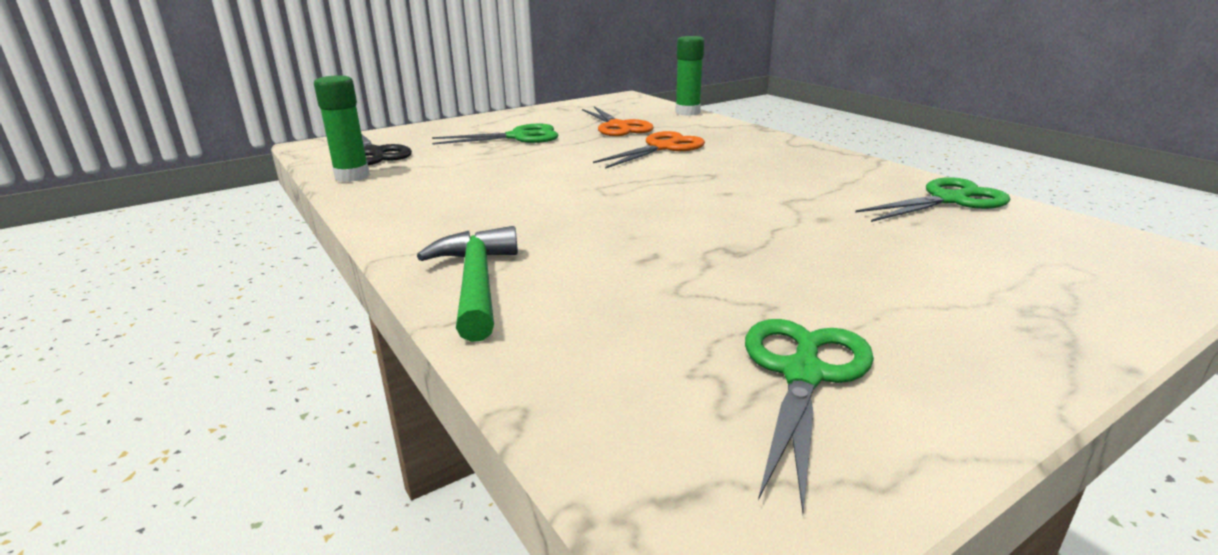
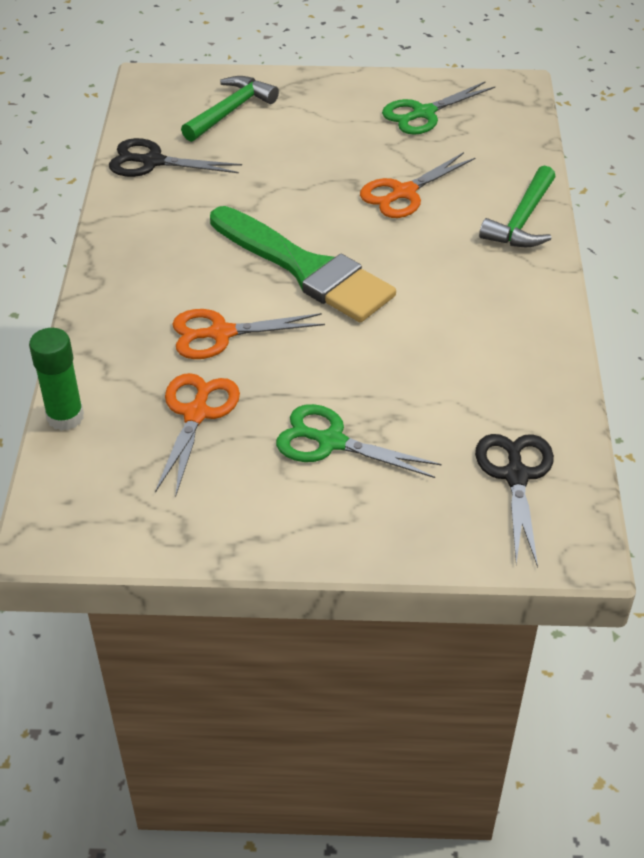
camera: 145 degrees left, 20 degrees up
(352, 176) = (556, 419): green glue stick -> none
(662, 185) = (305, 269): none -> green brush
(662, 260) = (403, 193): none -> orange scissors
(949, 200) = (152, 162): green scissors -> black scissors
(1022, 265) = (230, 111): none -> green hammer

